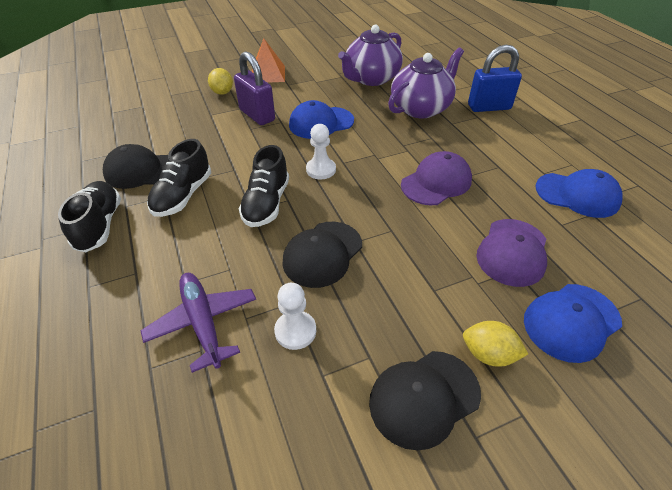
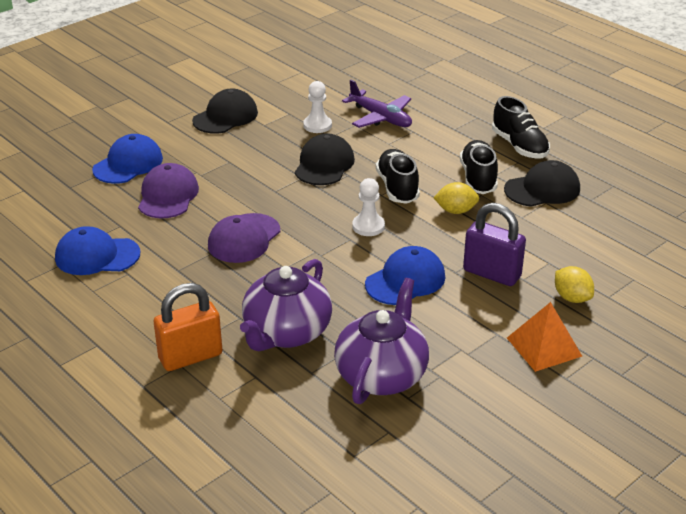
camera: 160 degrees right, 10 degrees down
(488, 354) = (187, 139): yellow lemon -> yellow lemon (455, 211)
(489, 107) = (190, 357): blue padlock -> orange padlock

